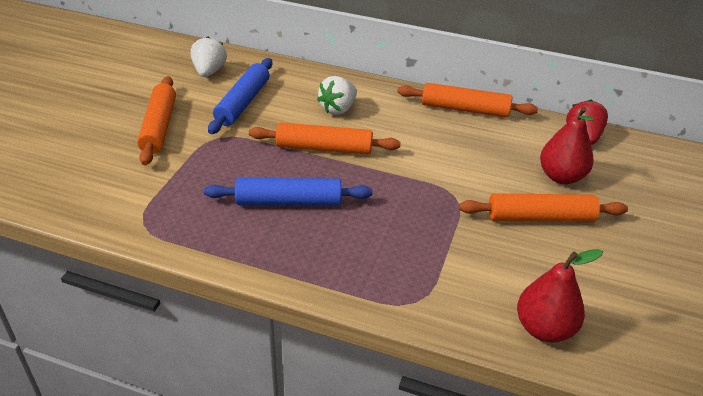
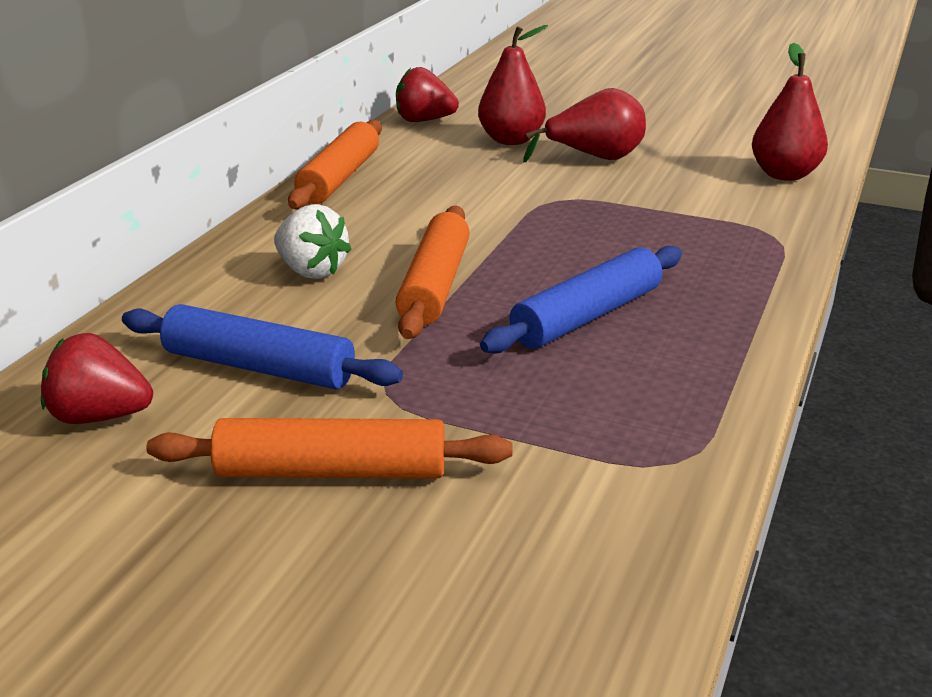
camera: 85 degrees left, 10 degrees down
(209, 72) = (99, 416): white strawberry -> red strawberry
(289, 201) = (586, 316): blue rolling pin -> blue rolling pin turned 45 degrees clockwise
(540, 217) = (595, 158): orange rolling pin -> red pear

